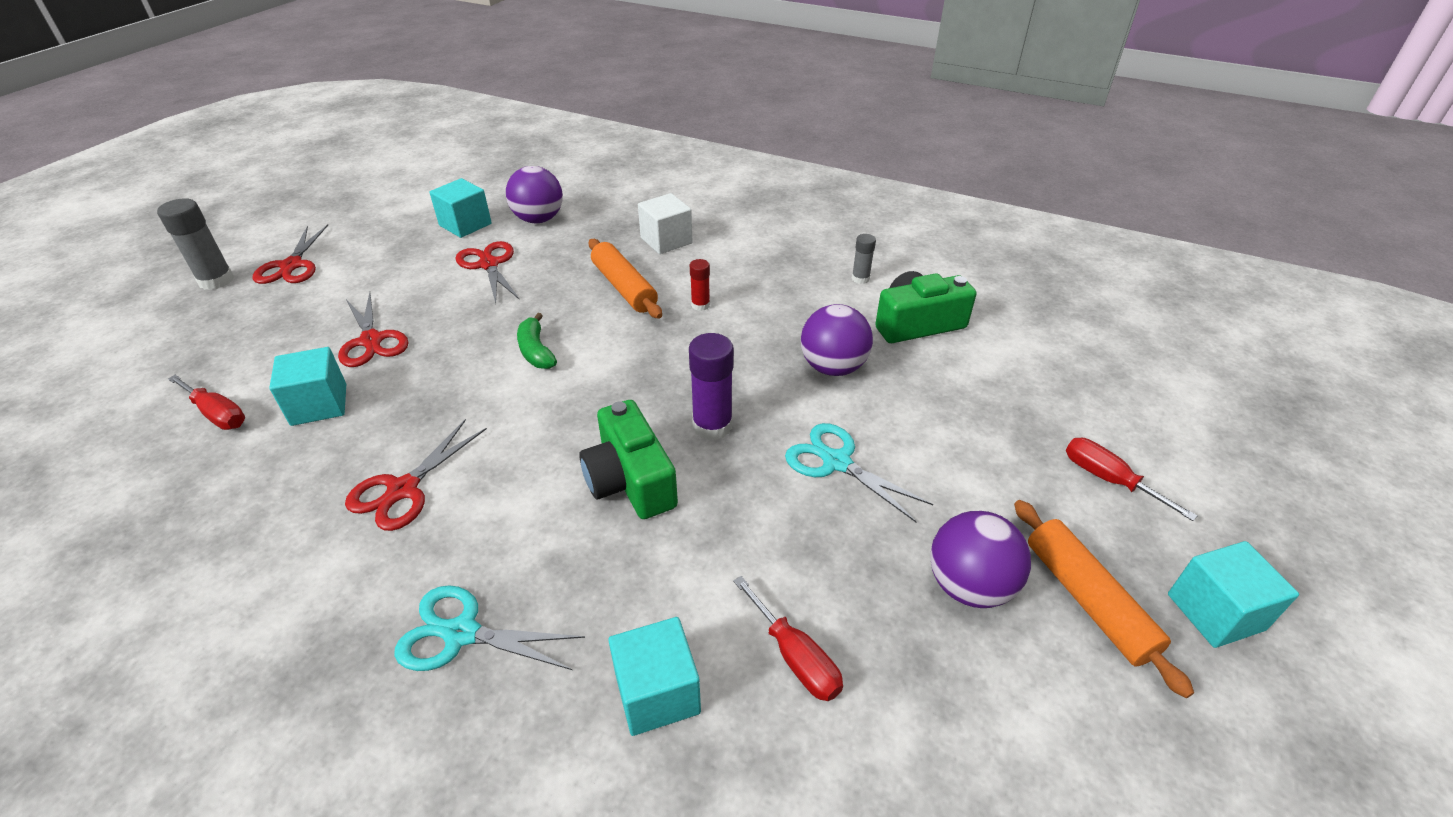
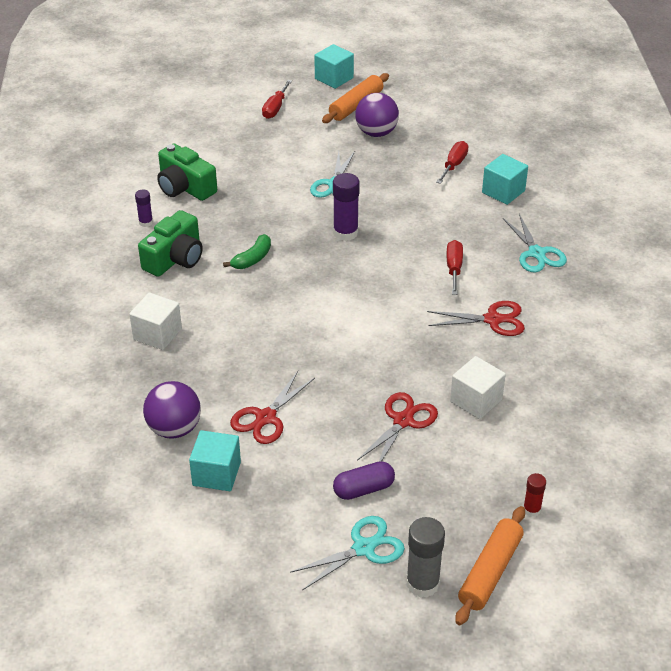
camera: 120 degrees left, 0 degrees up
(217, 414) = (527, 443): red screwdriver -> red screwdriver (454, 268)
(292, 266) = (363, 548): red scissors -> turquoise scissors
(319, 404) = (476, 400): turquoise cube -> white cube
(340, 287) = (363, 489): none -> purple capsule
(536, 351) = (344, 332): green banana -> green banana (252, 259)
(624, 287) = (240, 327): orange rolling pin -> orange rolling pin (490, 571)
(630, 480) = (410, 244): green camera -> green camera (175, 258)
(700, 305) = (233, 281): red glue stick -> red glue stick (531, 509)
(833, 367) = (257, 207): purple ball -> none
(860, 278) = (146, 222): grey glue stick -> purple glue stick

